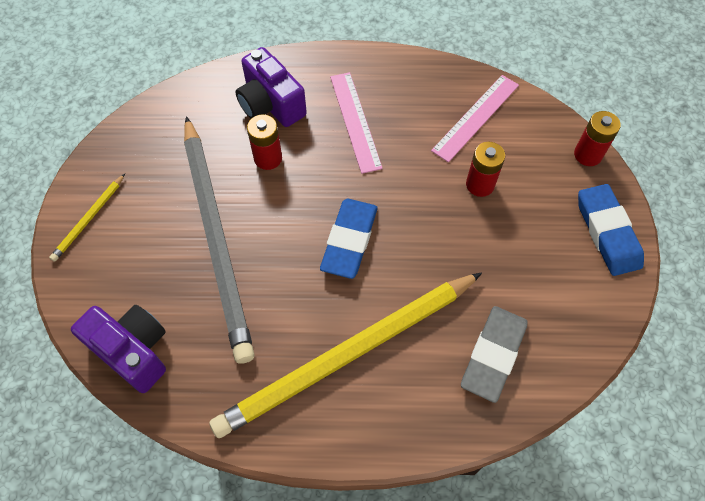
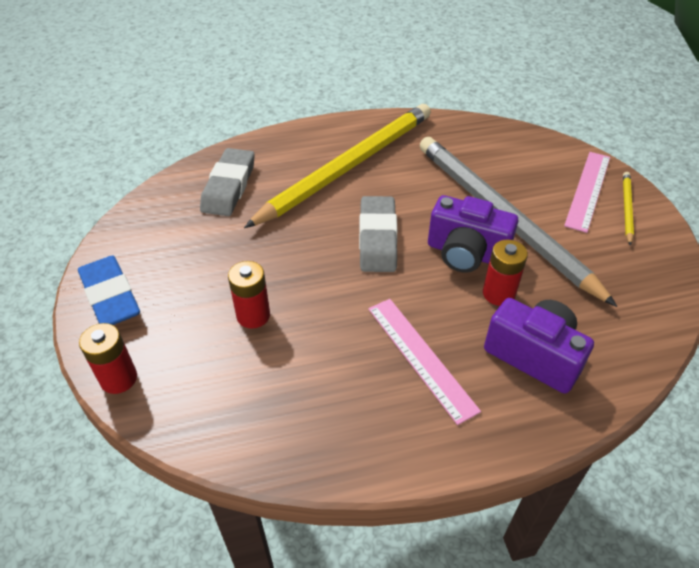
camera: 165 degrees right, 15 degrees down
(133, 351) = (512, 141): purple camera -> purple camera (466, 253)
(349, 240) = (377, 238): blue eraser -> grey eraser
(476, 117) = (267, 397): pink ruler -> pink ruler (587, 190)

